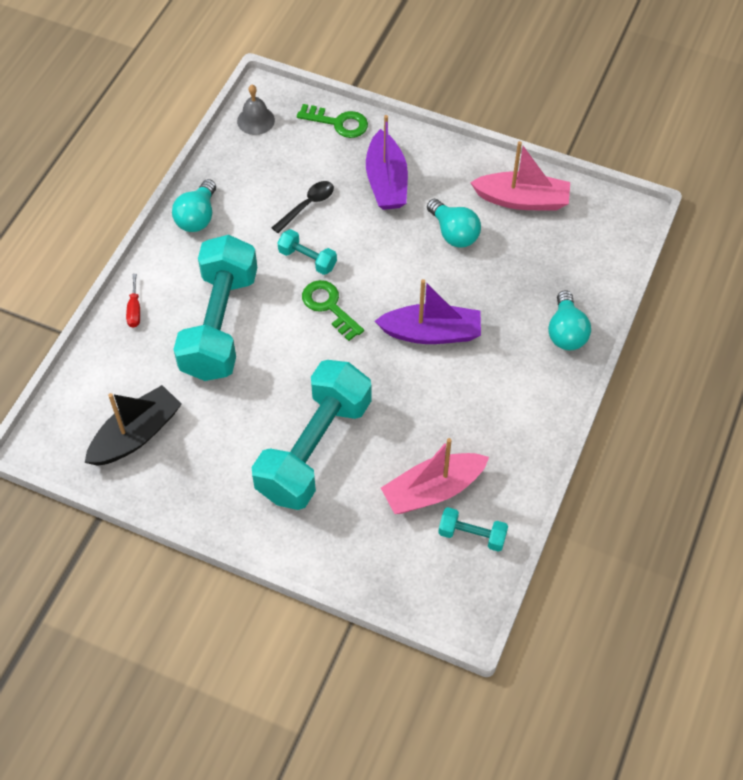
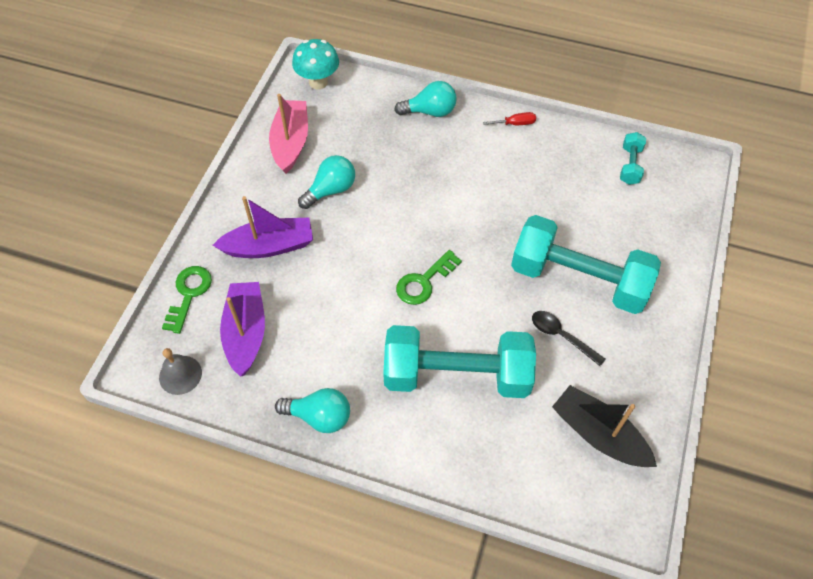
camera: 95 degrees left, 0 degrees up
(134, 310) = (449, 462): red screwdriver -> red screwdriver (515, 123)
(307, 205) = (301, 312): black spoon -> black spoon (561, 336)
(307, 259) = (369, 305): turquoise dumbbell -> none
(431, 333) = (443, 201): purple boat -> purple boat (246, 333)
(433, 490) = (597, 192): pink boat -> none
(613, 226) = (318, 82): none -> turquoise mushroom

